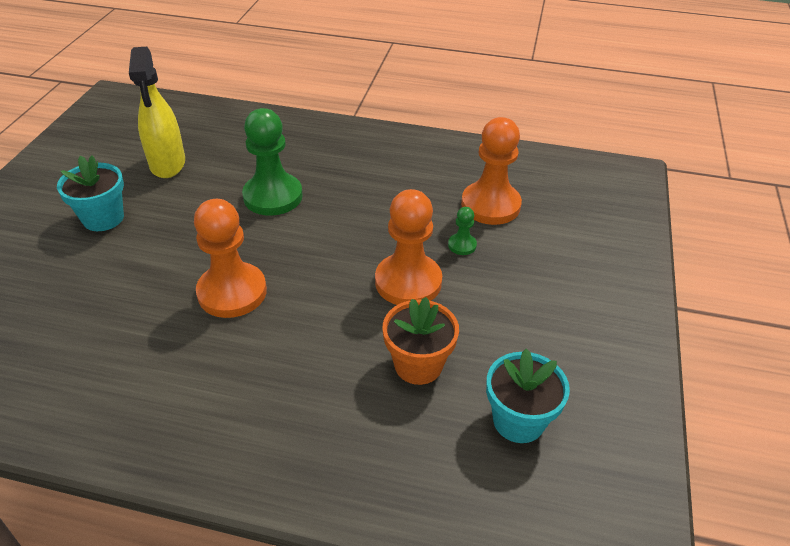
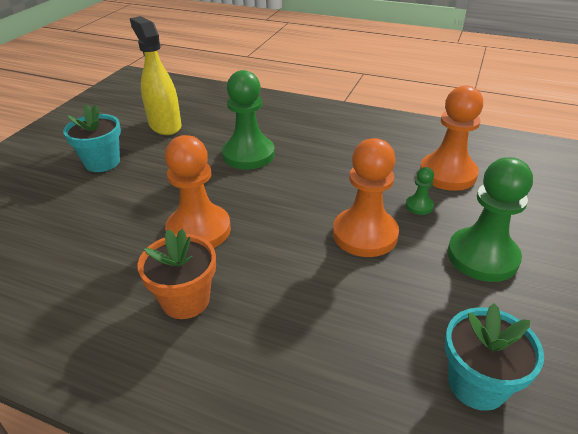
camera: 10 degrees right, 5 degrees down
(168, 164) = (165, 125): yellow spray bottle -> yellow spray bottle turned 150 degrees clockwise
(418, 365) = (370, 313): orange flower pot -> orange flower pot (185, 300)
(525, 296) = (482, 256): none -> green pawn

